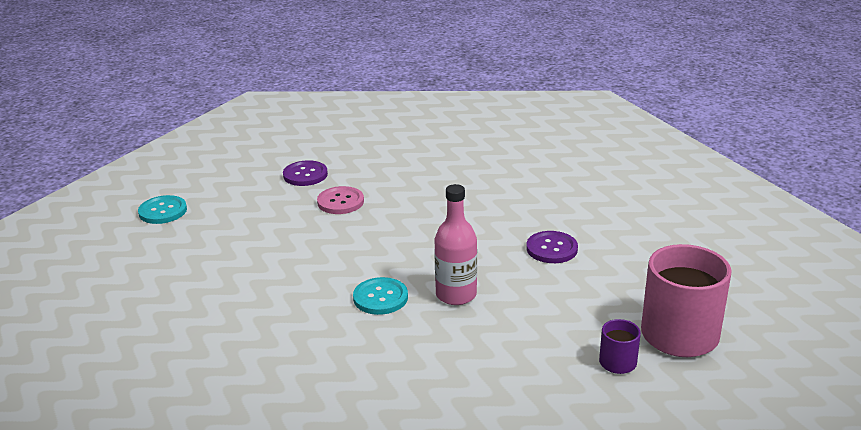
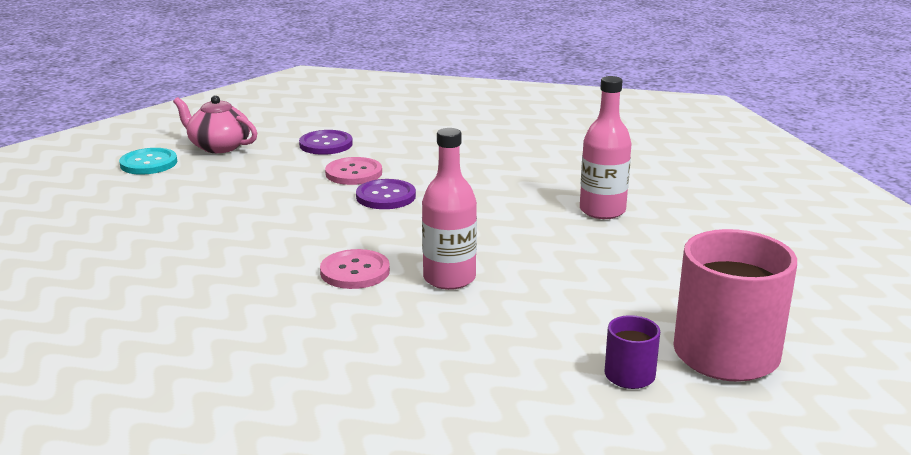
camera: 10 degrees right, 5 degrees down
(215, 187) = (218, 146): none -> pink teapot
(380, 298) = (355, 271): turquoise button -> pink button
(550, 216) = (602, 211): none -> pink bottle
(551, 249) = (591, 244): purple button -> purple button (386, 196)

